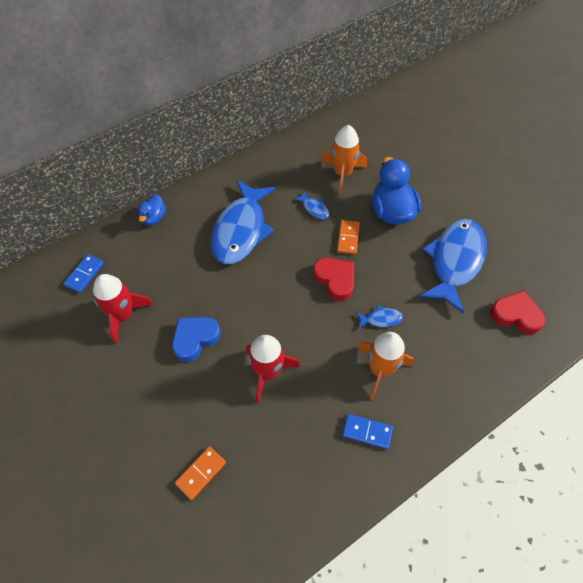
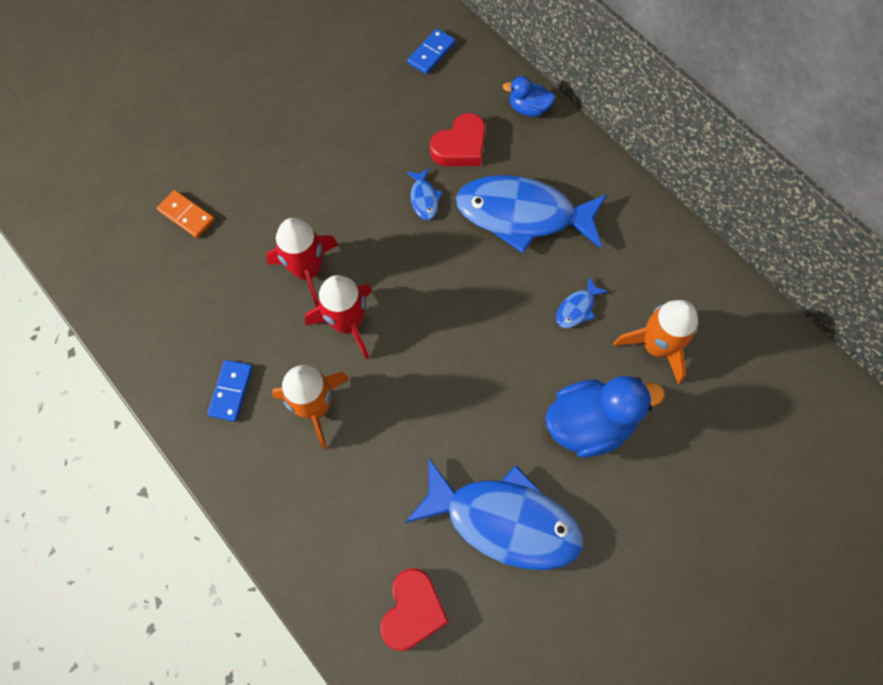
camera: 85 degrees right, 10 degrees up
(84, 274) = (431, 53): blue domino -> blue domino turned 75 degrees counterclockwise
(123, 315) = (377, 104): red rocket -> red rocket (348, 324)
(195, 339) = (349, 185): blue heart -> none
(335, 280) = (452, 344): red heart -> red heart (460, 146)
(348, 238) = (527, 359): orange domino -> none
(381, 319) = (392, 407): blue fish -> blue fish (424, 198)

